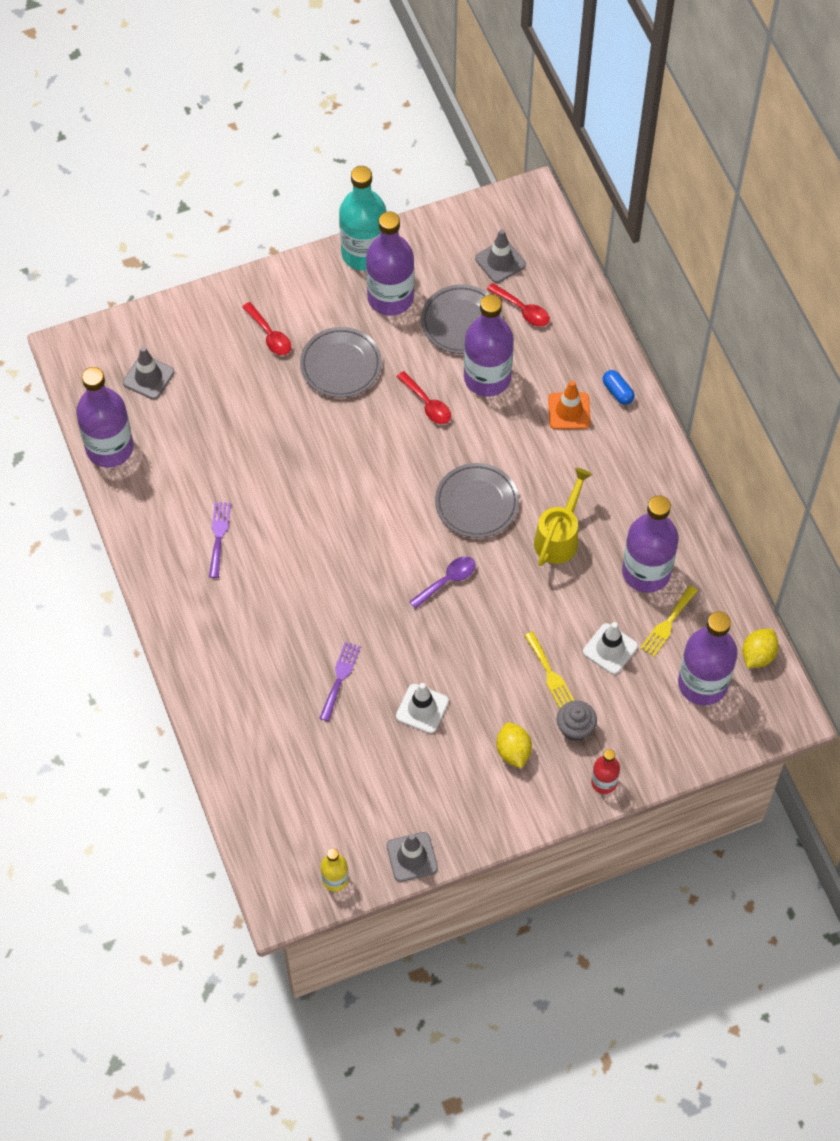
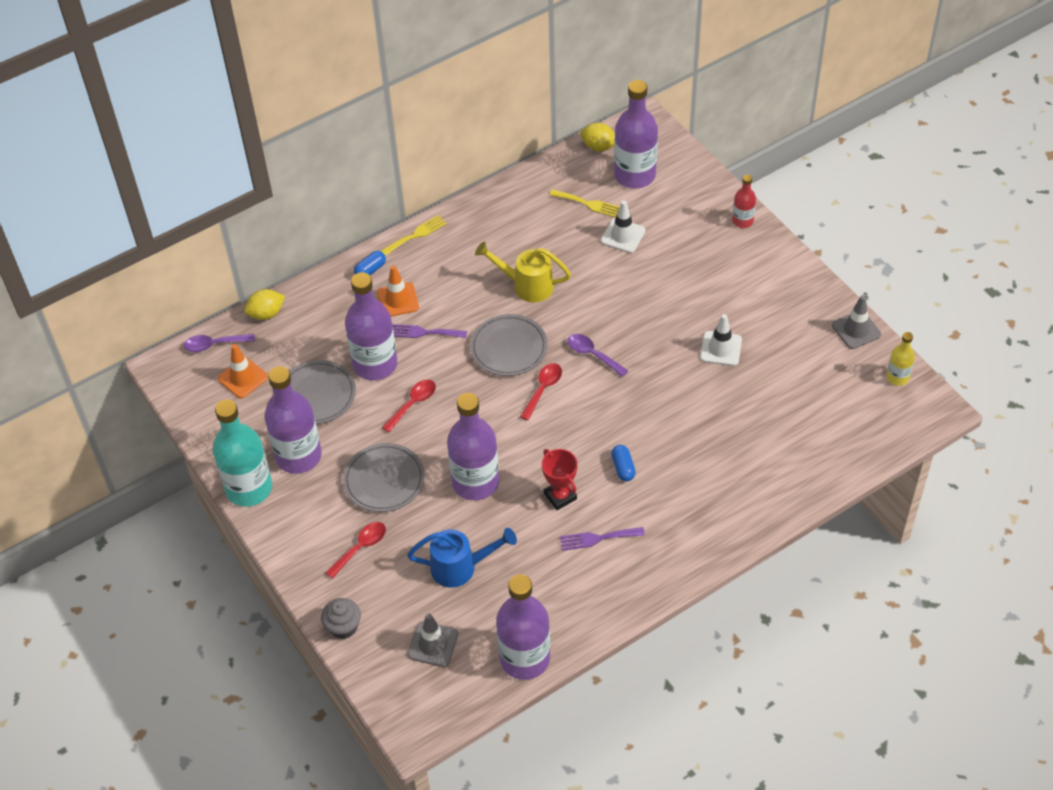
camera: 100 degrees left, 10 degrees down
(222, 413) = (460, 567): none -> blue watering can
(277, 513) = (560, 496): none -> red trophy
(294, 577) = (623, 468): none -> blue capsule
(340, 678) = (712, 412): purple fork -> purple fork (424, 332)
(500, 261) = (243, 378): grey traffic cone -> orange traffic cone
(513, 751) = (737, 281): yellow lemon -> yellow lemon (266, 314)
(523, 310) = (295, 351): red spoon -> red spoon (543, 389)
(549, 241) = (214, 345): none -> purple spoon
(550, 674) = (658, 270): yellow fork -> yellow fork (415, 235)
(575, 728) = (702, 246): grey cupcake -> grey cupcake (343, 627)
(646, 572) = (544, 224): purple bottle -> purple bottle (475, 482)

